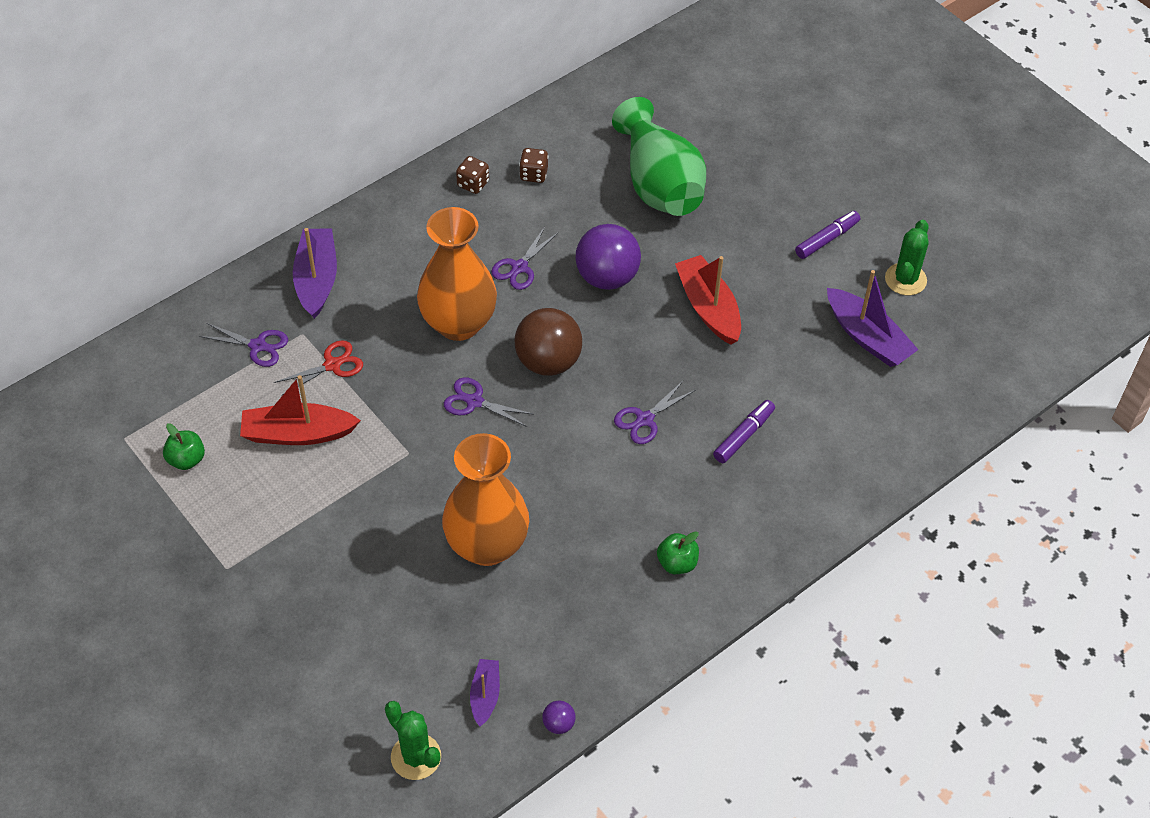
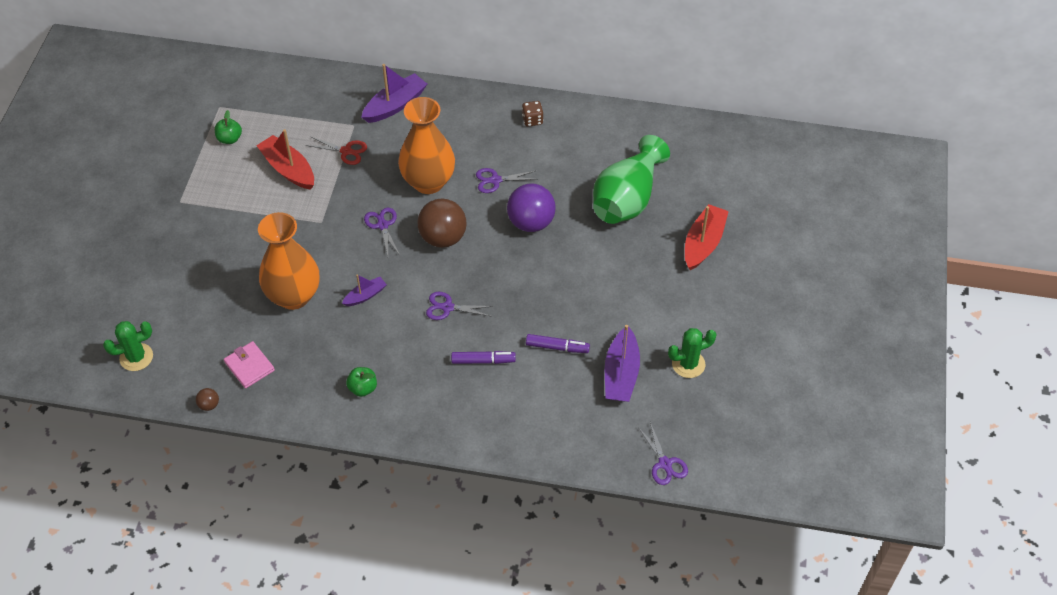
camera: 50 degrees right, 0 degrees up
(258, 346) = (327, 114): purple scissors -> purple scissors (665, 464)
(416, 757) = (136, 357): green cactus -> green cactus turned 60 degrees clockwise
(485, 695) = (199, 360): purple boat -> purple boat (365, 295)
(533, 174) = (569, 140): brown dice -> none
(543, 650) = (249, 366): none -> pink wallet
(558, 724) = (209, 405): purple ball -> brown ball
(708, 307) = (559, 283): red boat -> red boat (703, 243)
(826, 239) = (675, 305): purple marker -> purple marker (557, 347)

